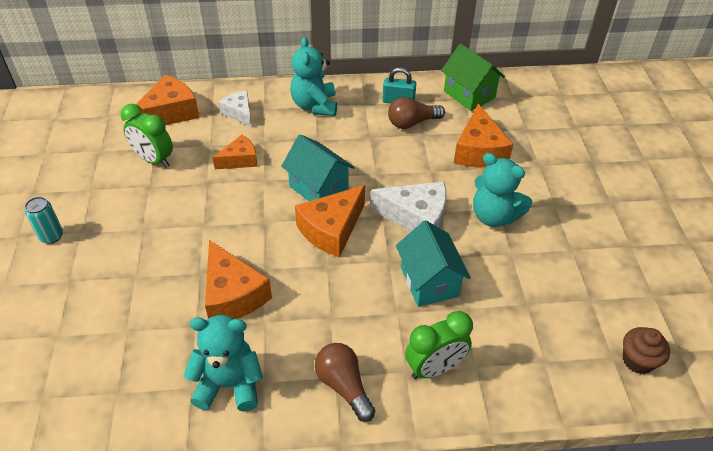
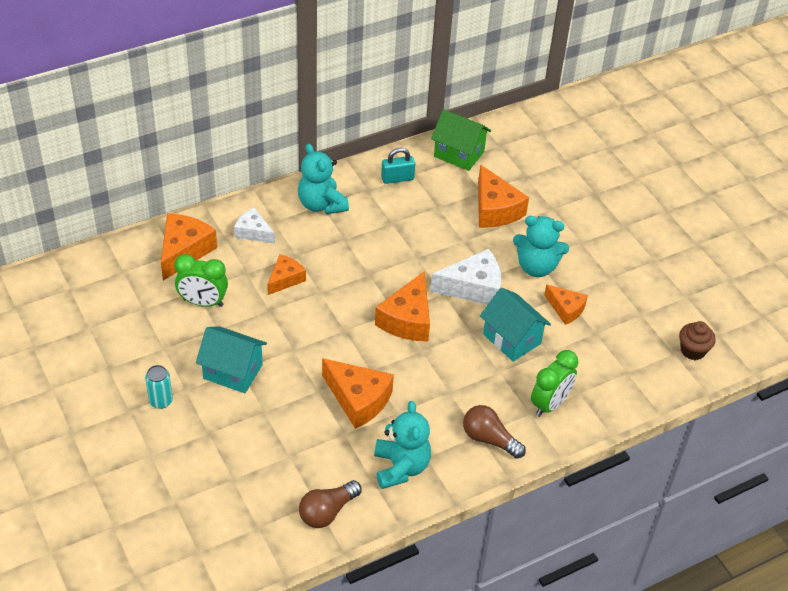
camera: 25 degrees left, 0 degrees up
(229, 384) = (401, 467): turquoise teddy bear -> turquoise teddy bear turned 105 degrees clockwise
(318, 188) = (374, 285): turquoise house -> turquoise house (232, 372)
(412, 123) = (422, 198): brown light bulb -> brown light bulb (327, 512)
(505, 268) = (566, 309): none -> orange cheese

